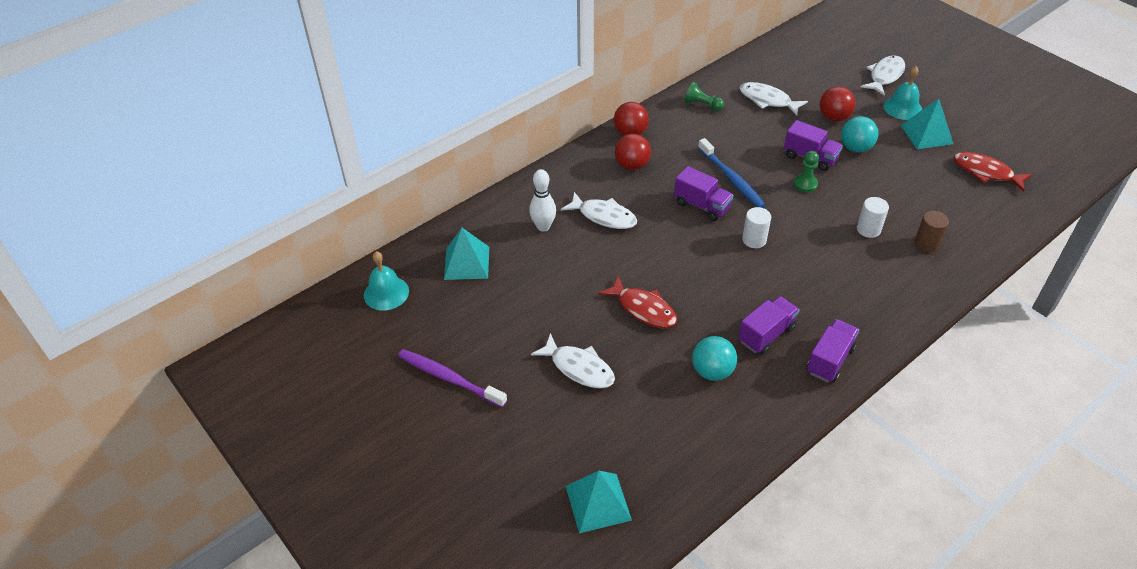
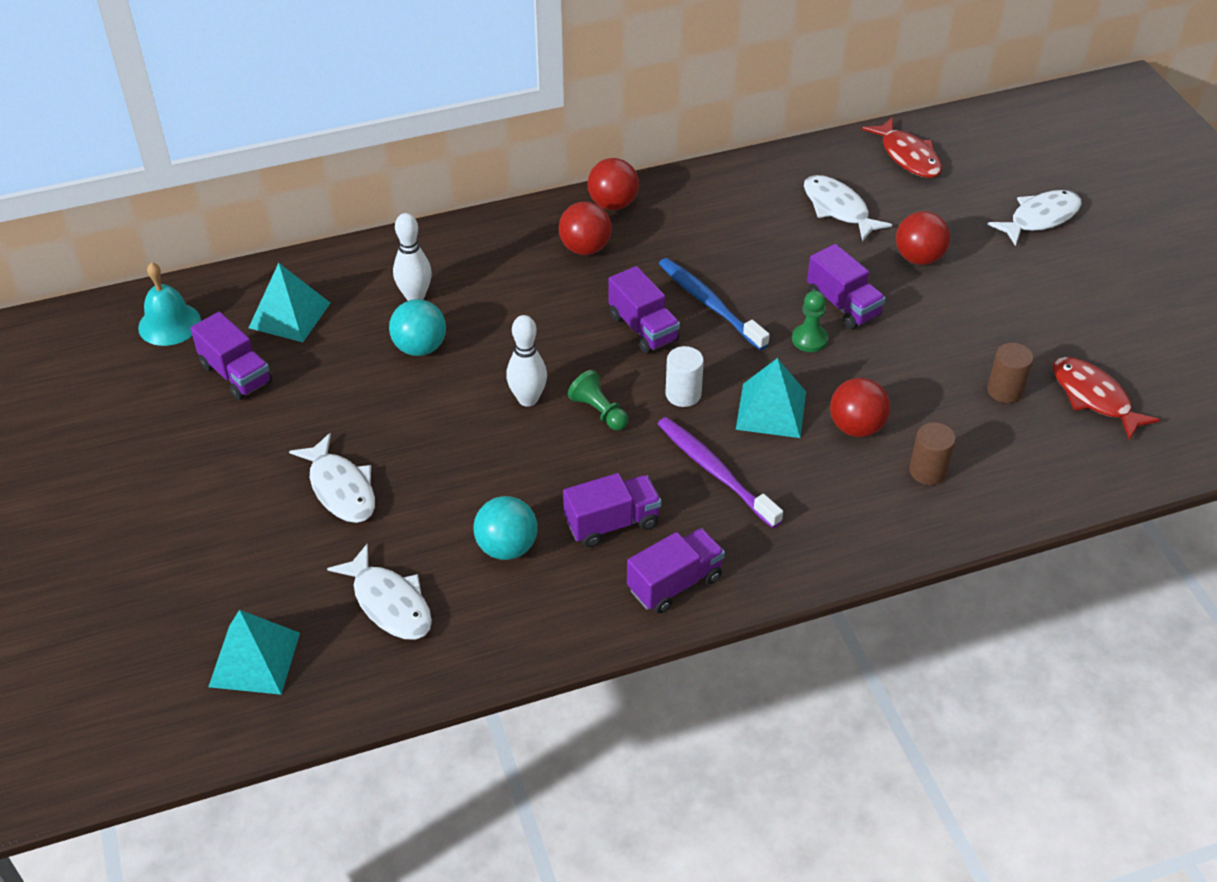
camera: 20 degrees right, 0 degrees up
(449, 378) = (177, 451): purple toothbrush -> purple toothbrush (715, 471)
(456, 313) = (236, 374): none -> purple truck
(604, 216) = (502, 305): white fish -> white fish (389, 603)
(643, 309) = (472, 440): red fish -> red fish (908, 156)
(661, 272) = (528, 399): none -> white bowling pin
(702, 105) = (739, 191): green pawn -> green pawn (599, 411)
(731, 179) = (709, 304): blue toothbrush -> blue toothbrush turned 150 degrees clockwise
(855, 148) = (919, 310): turquoise ball -> turquoise ball (420, 347)
(868, 229) = (856, 427): white cylinder -> red ball
(902, 108) = (1033, 271): turquoise bell -> none
(926, 134) = (1042, 318): turquoise pyramid -> turquoise pyramid (771, 410)
(935, 182) = (1004, 391): none -> brown cylinder

